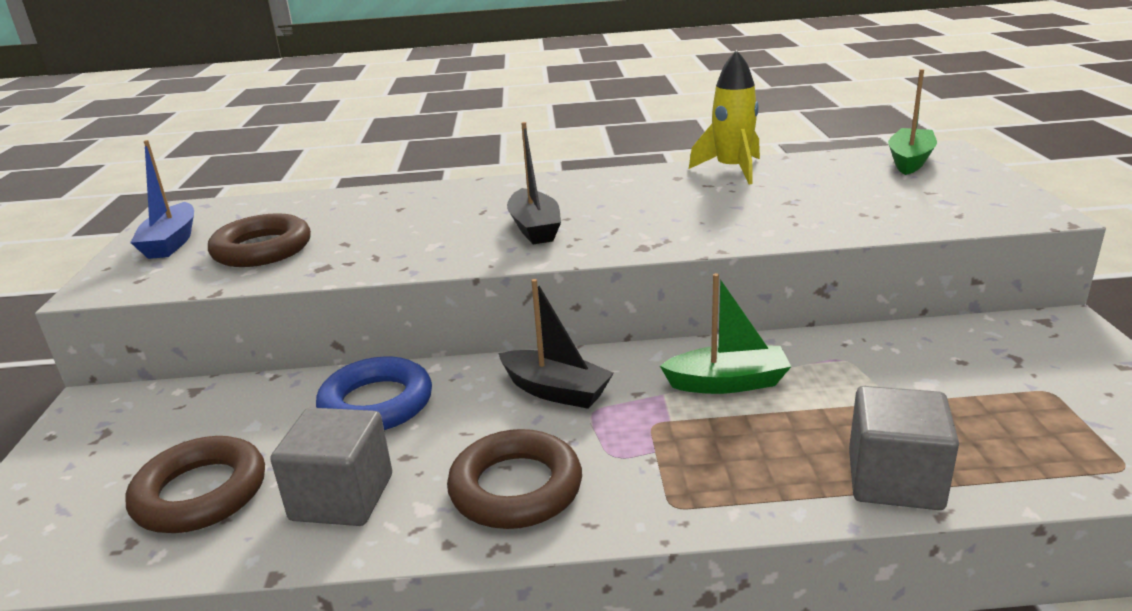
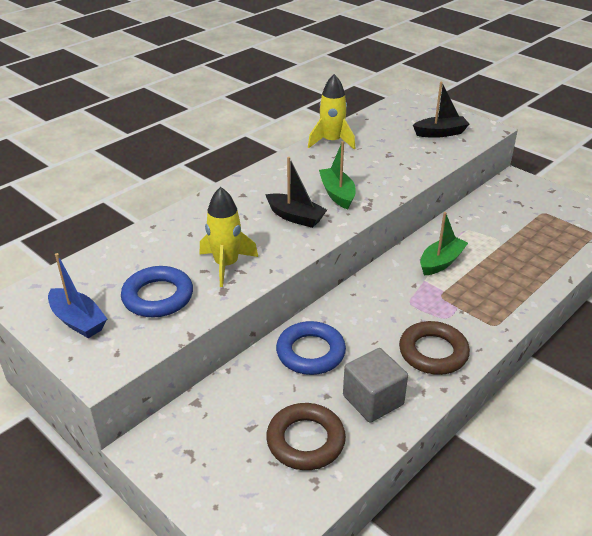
camera: 45 degrees left, 10 degrees up
(262, 249) = (158, 297): brown ring -> blue ring
(373, 246) = (226, 265): none -> yellow rocket
(555, 391) = (381, 302): black boat -> black boat (440, 133)
(894, 480) = (544, 274): grey cube -> none
(910, 161) = (402, 110): green boat -> green boat (337, 194)

